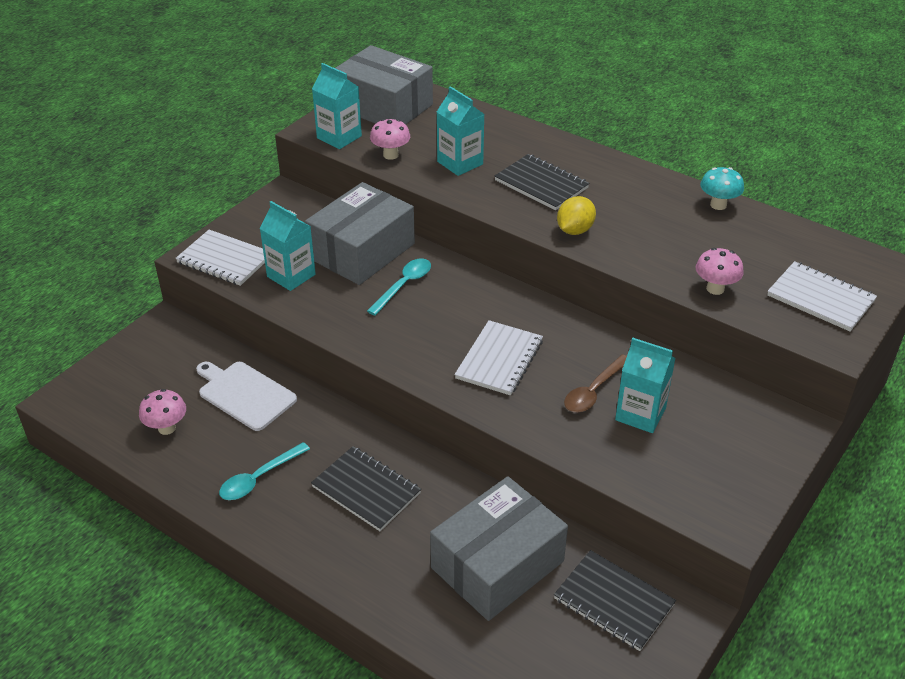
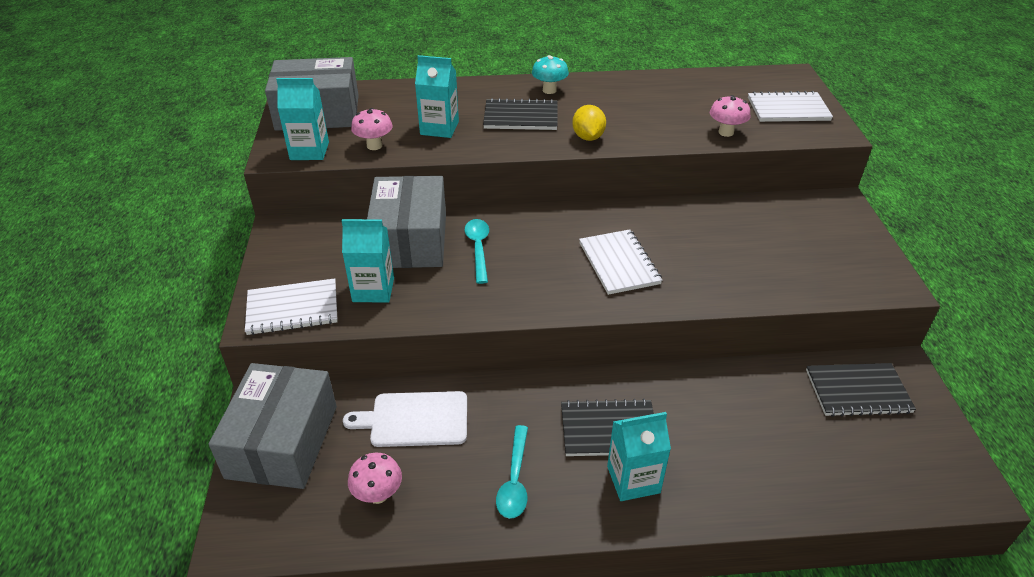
camera: 40 degrees left, 0 degrees up
(497, 564) = (763, 419): grey box -> grey box (282, 441)
(593, 391) = (706, 249): brown spoon -> none
(640, 414) = (753, 247): turquoise carton -> turquoise carton (633, 479)
(718, 205) = (652, 80): turquoise mushroom -> turquoise mushroom (549, 90)

